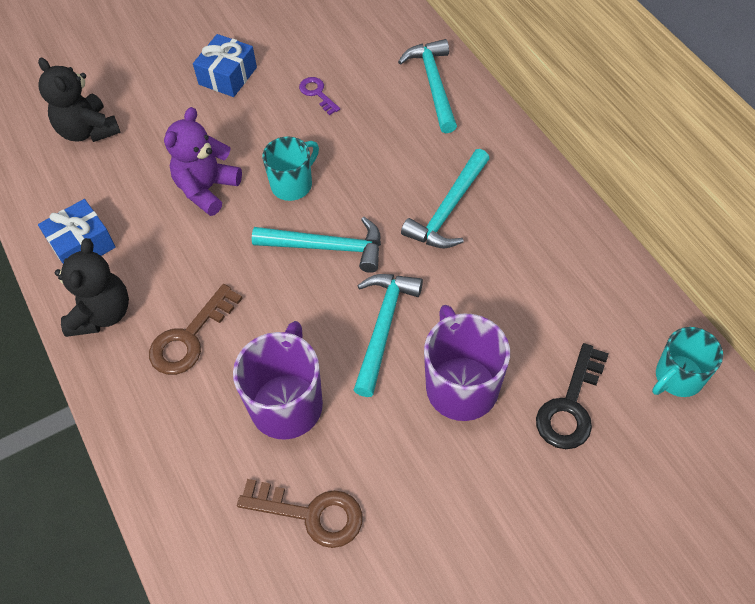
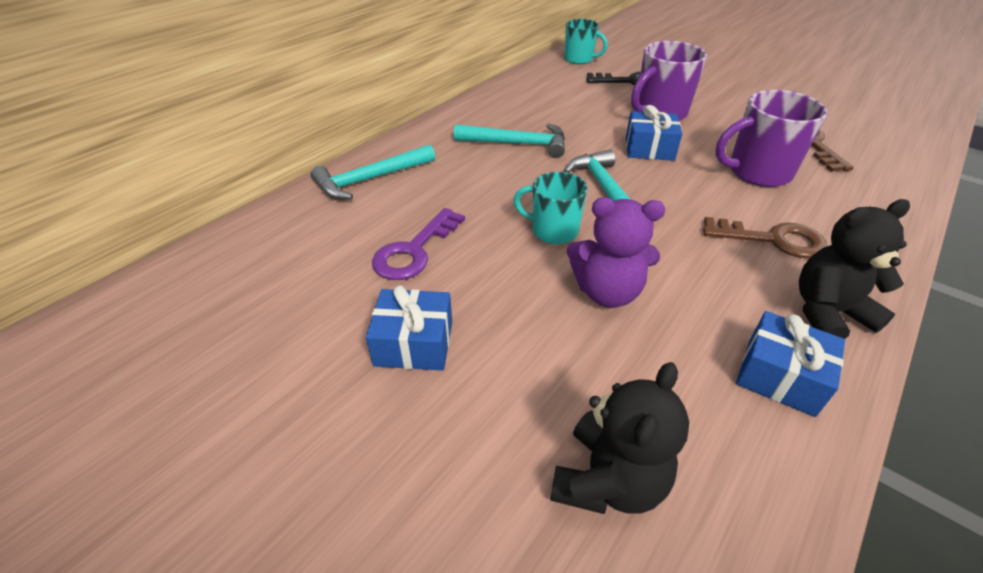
camera: 115 degrees left, 15 degrees down
(317, 93) = (414, 250): purple key -> purple key, size x1.72
(383, 326) = (649, 148): turquoise hammer -> blue gift

